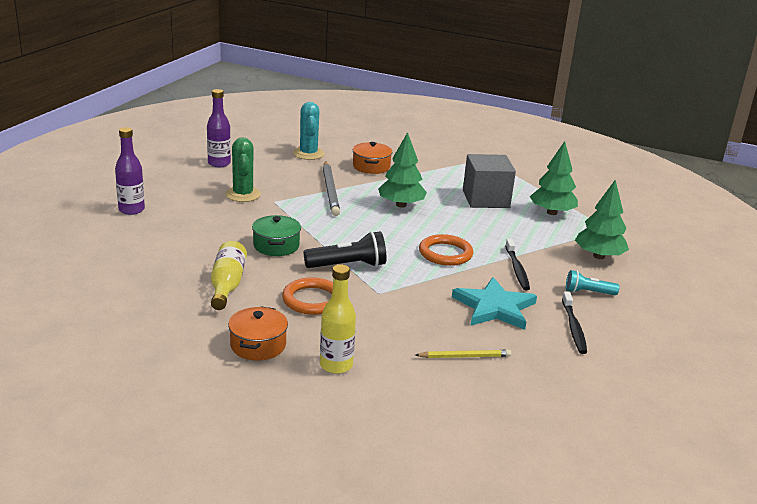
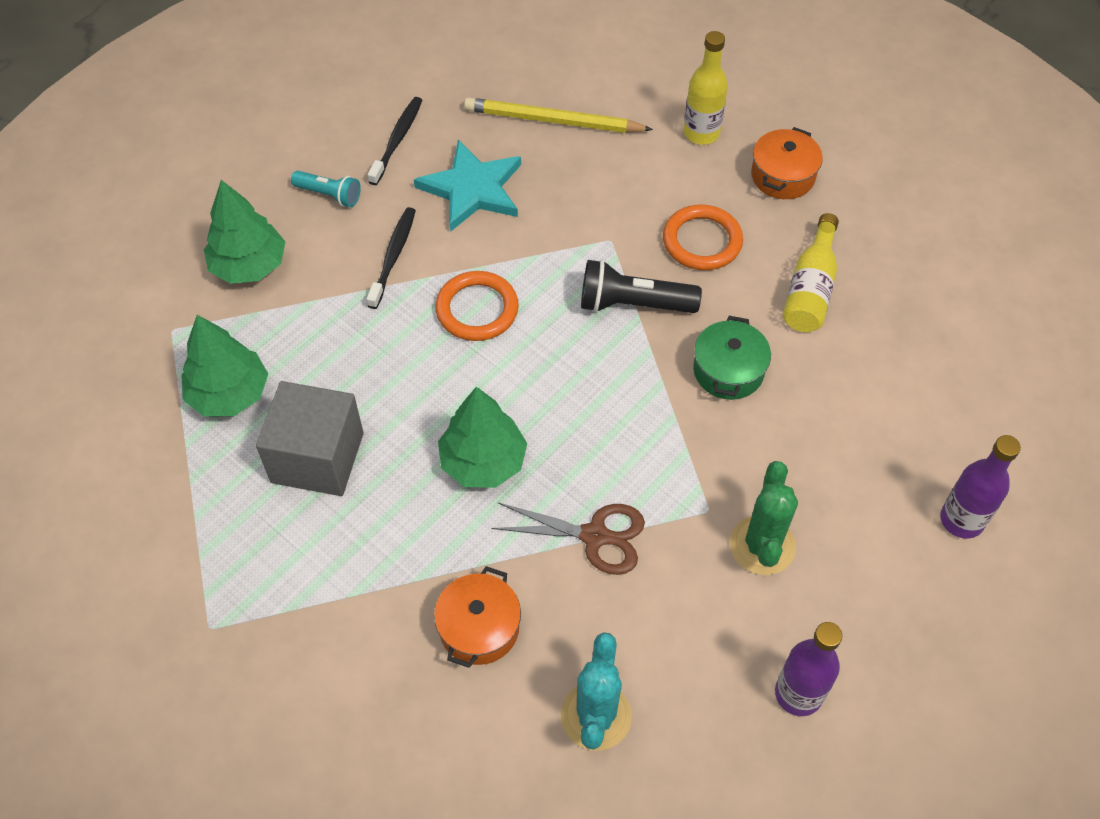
camera: 160 degrees left, 30 degrees up
(330, 190) = (594, 536): grey pencil -> brown scissors
(464, 356) = (553, 121): yellow pencil -> yellow pencil, size x1.71

